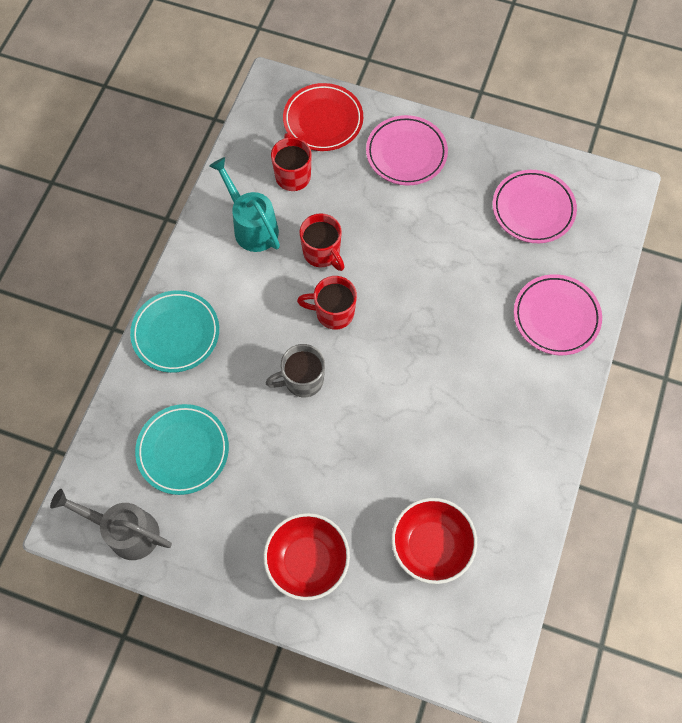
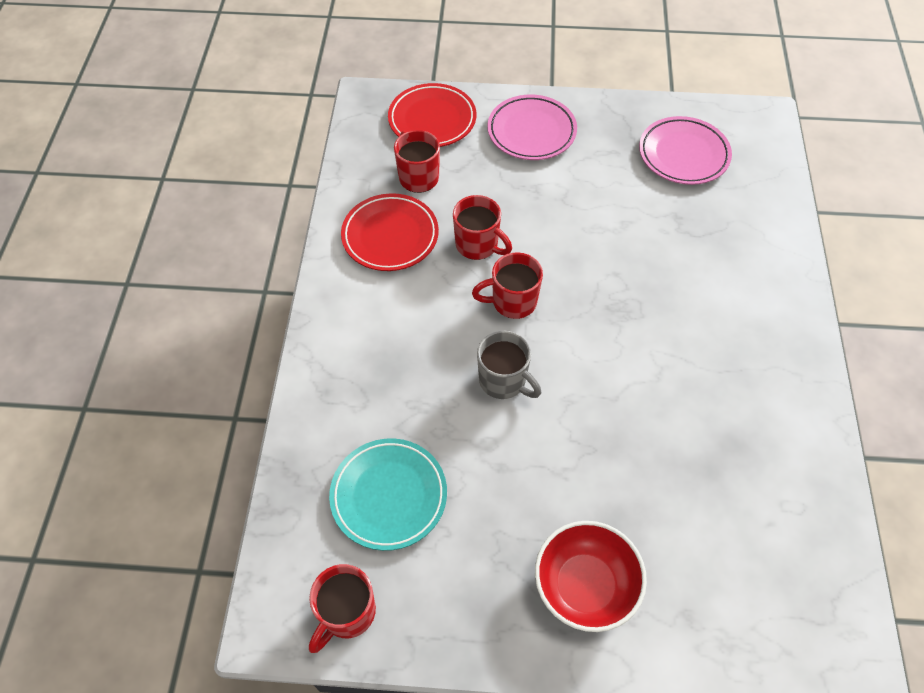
camera: 15 degrees left, 10 degrees down
(126, 531) = (347, 613): grey watering can -> red mug
(176, 333) = (338, 366): turquoise plate -> none
(252, 226) = (390, 236): turquoise watering can -> red plate
(302, 380) = (503, 381): grey mug -> grey mug turned 105 degrees counterclockwise
(431, 545) = (723, 526): red bowl -> none
(556, 317) = (753, 250): pink plate -> none

